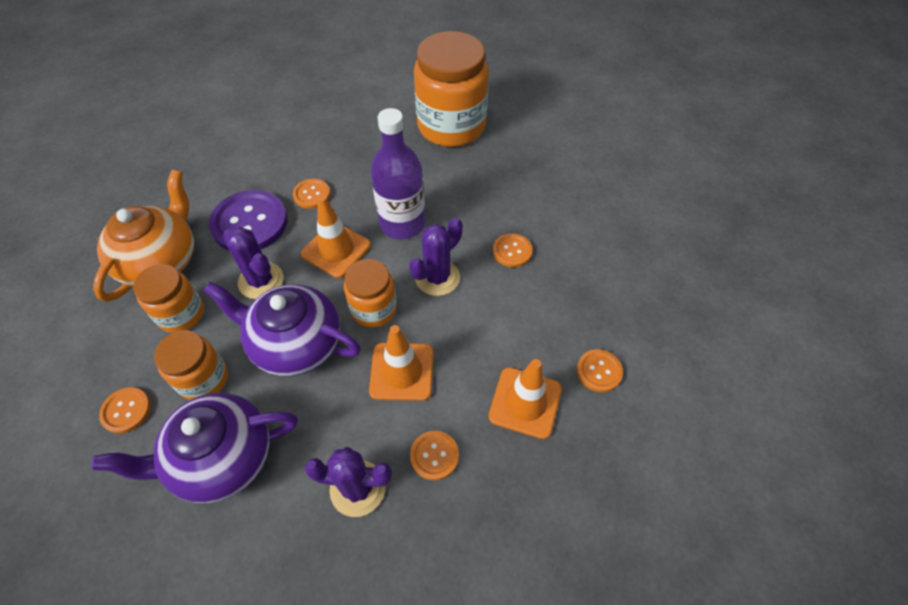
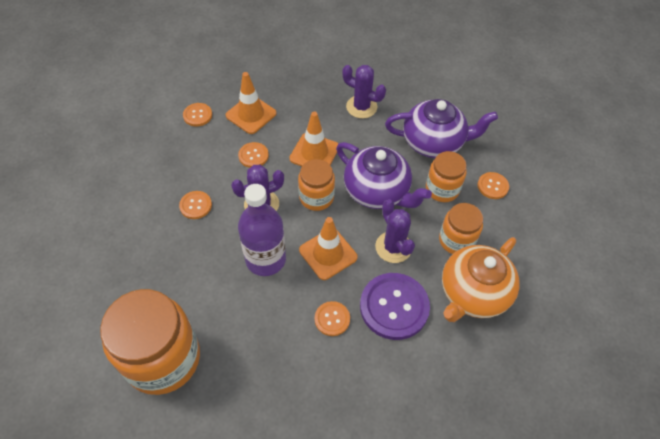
camera: 160 degrees left, 0 degrees up
(434, 455) = (315, 107): orange button -> orange button (253, 156)

